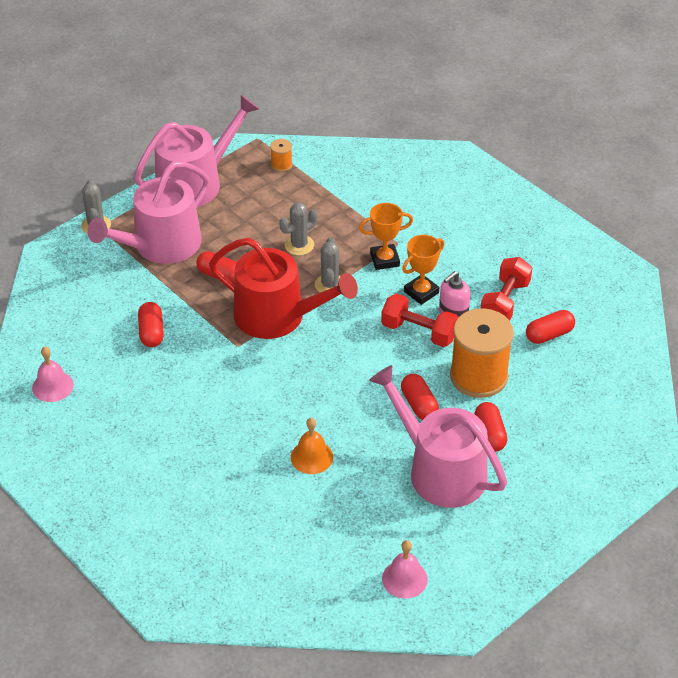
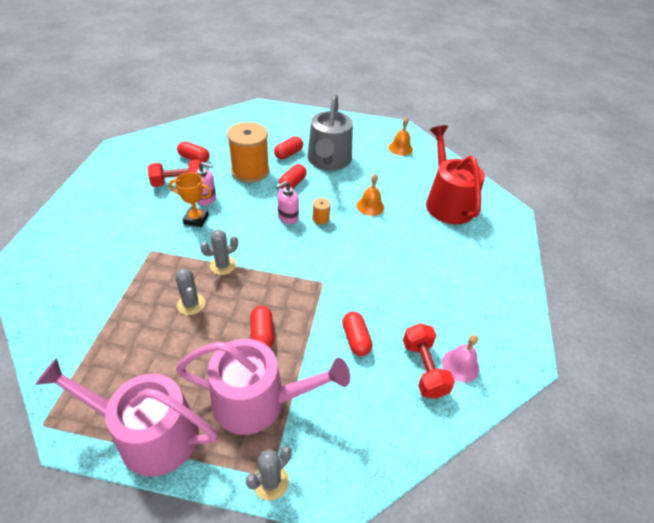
camera: 130 degrees left, 0 degrees up
(151, 332) = (356, 339): red capsule -> red capsule turned 60 degrees counterclockwise
(277, 316) = (277, 276): red watering can -> red watering can (447, 202)
(281, 165) = (82, 376): orange spool -> orange spool (320, 219)
(299, 245) = (191, 304): grey cactus -> grey cactus turned 45 degrees clockwise
(359, 368) = (288, 217): none -> pink soap dispenser
(384, 260) = (175, 250): orange trophy -> none
(404, 579) = (400, 148): pink bell -> orange bell
(419, 332) = (234, 206): red dumbbell -> red dumbbell (424, 368)
(440, 470) = (328, 161): pink watering can -> grey watering can

